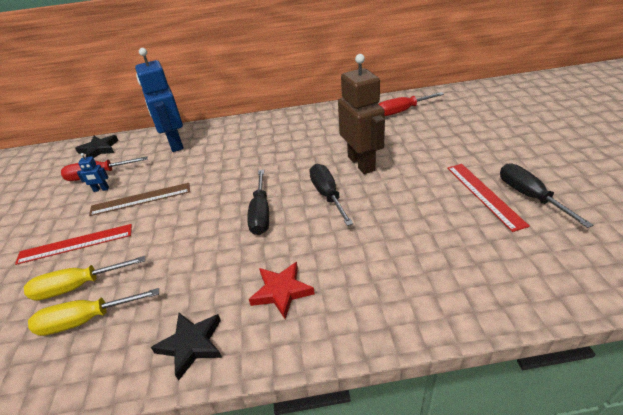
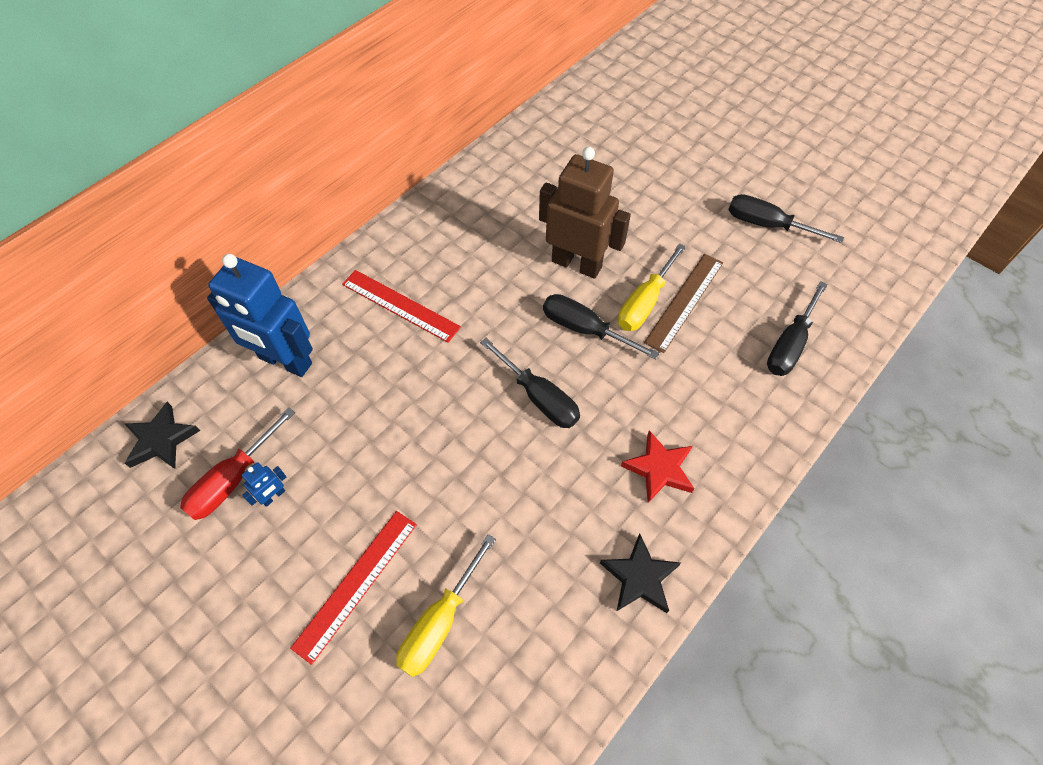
camera: 45 degrees left, 20 degrees up
(86, 320) = (504, 642): yellow screwdriver -> yellow screwdriver (644, 302)
(141, 199) = (358, 472): brown ruler -> brown ruler (684, 301)
(402, 111) = (544, 155): red screwdriver -> none
(470, 274) = (790, 344): none -> black screwdriver
(484, 195) = (730, 244): red ruler -> red ruler (400, 305)

